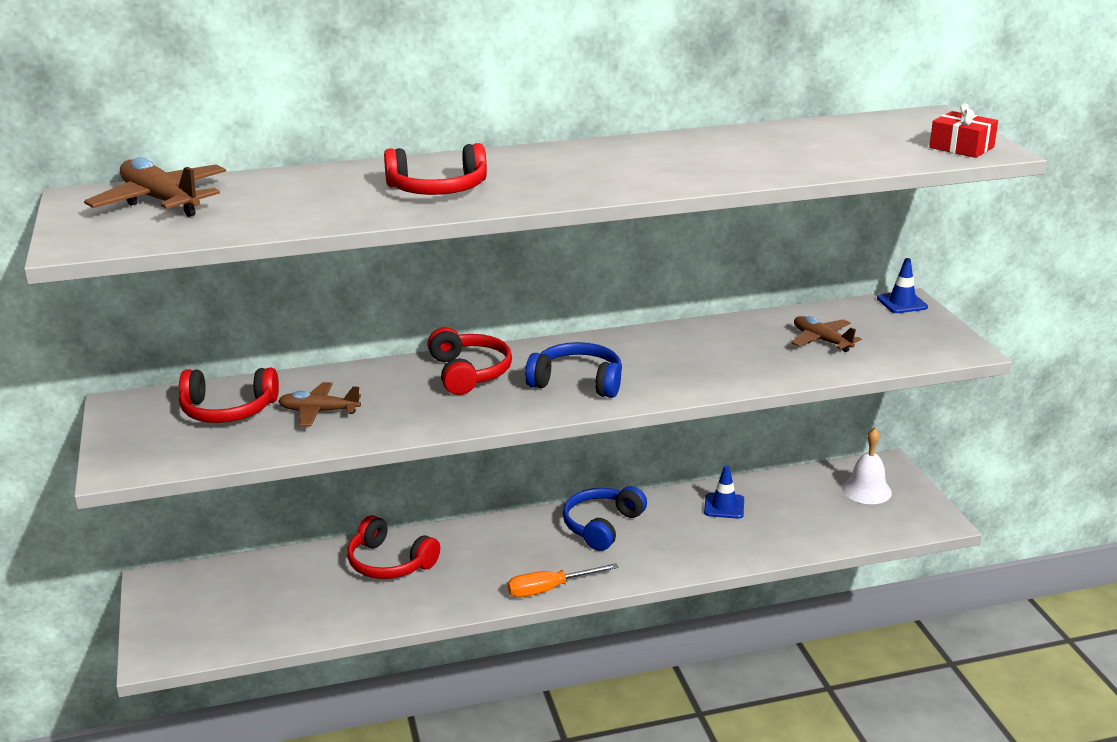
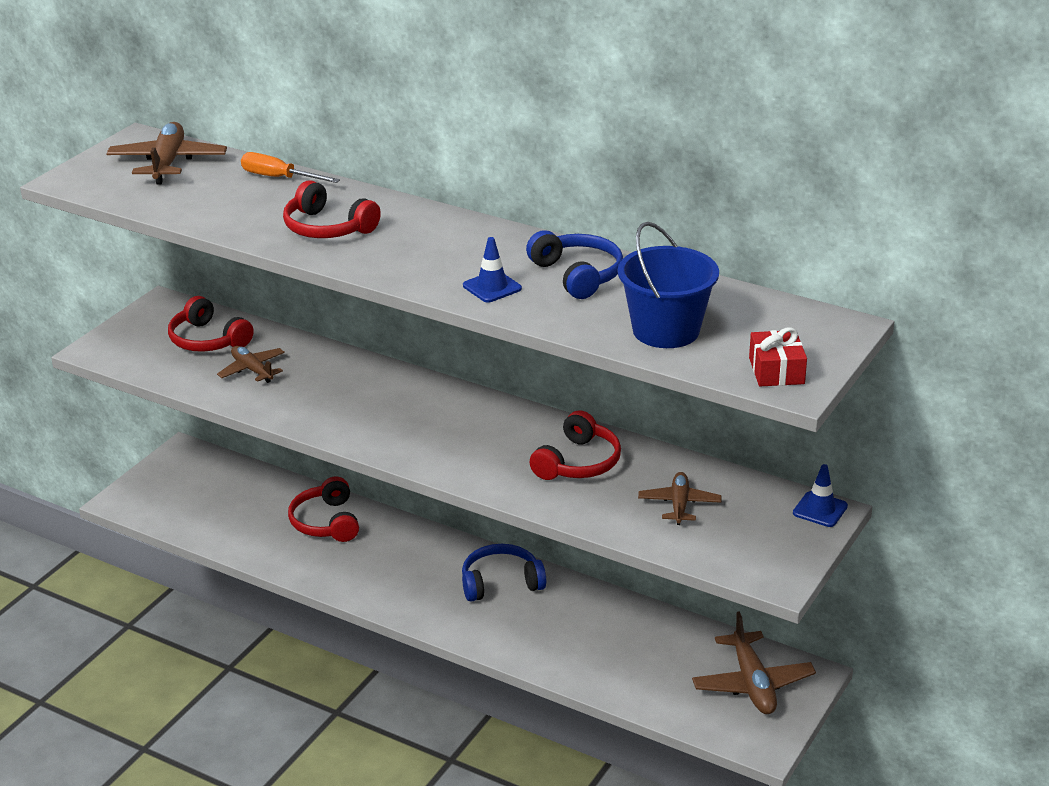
camera: 45 degrees right, 5 degrees up
(469, 373) = (386, 390): red headphones -> red headphones (578, 463)
(549, 589) = (392, 606): orange screwdriver -> orange screwdriver (279, 178)
(577, 382) = (440, 438): blue headphones -> blue headphones (578, 275)
(724, 506) = (614, 624): blue traffic cone -> blue traffic cone (492, 287)
(844, 154) = (666, 330): none -> blue bucket
(866, 490) = (752, 683): white bell -> brown plane

